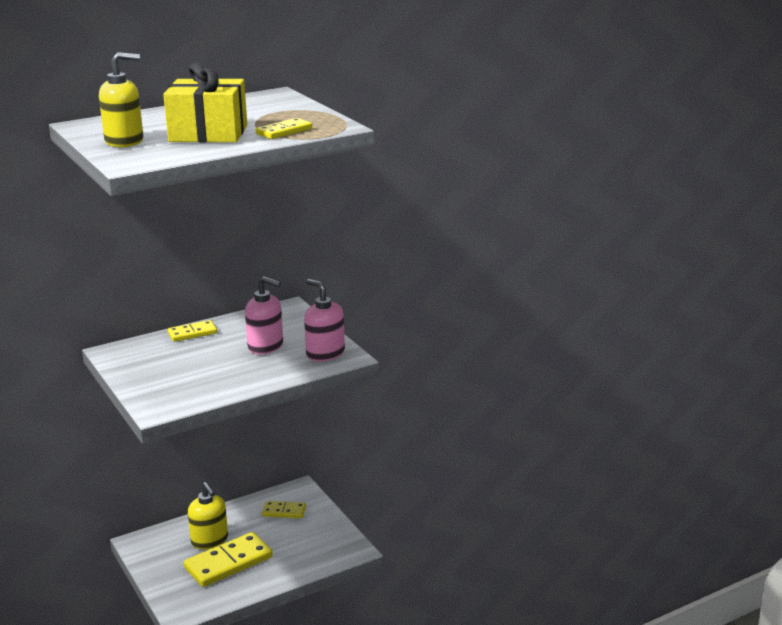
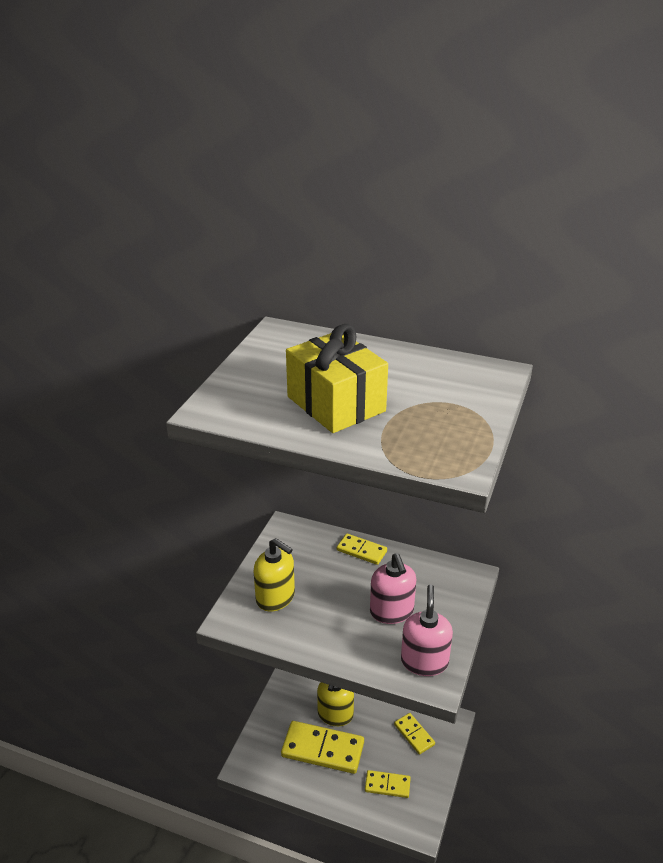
camera: 50 degrees right, 10 degrees up
(124, 141) = (262, 375): yellow soap dispenser -> yellow soap dispenser (275, 597)
(284, 131) = (399, 442): yellow domino -> yellow domino (387, 785)

